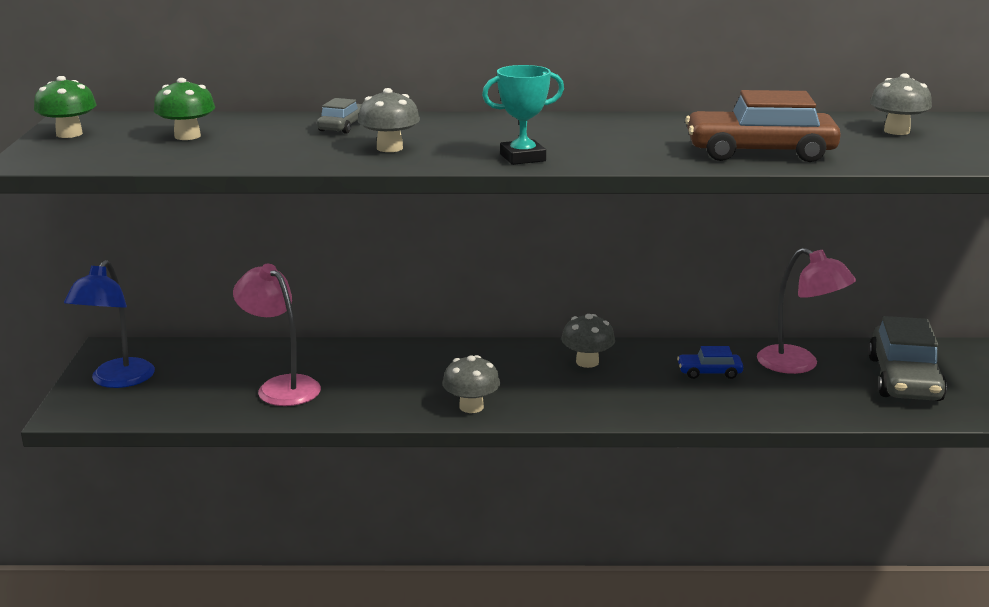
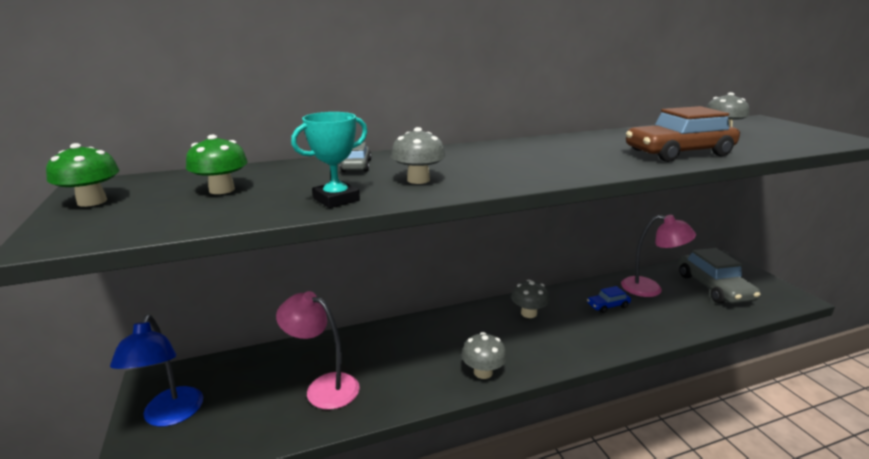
camera: 20 degrees left, 0 degrees up
(522, 158) = (533, 175): turquoise trophy -> turquoise trophy (336, 199)

